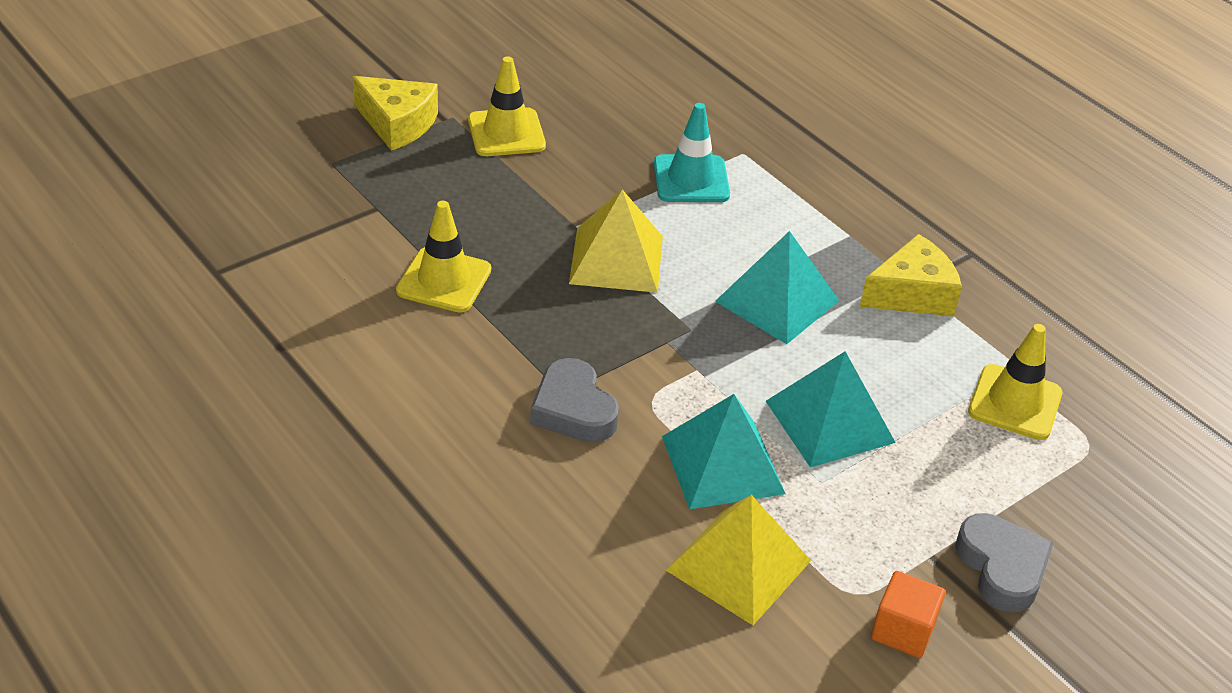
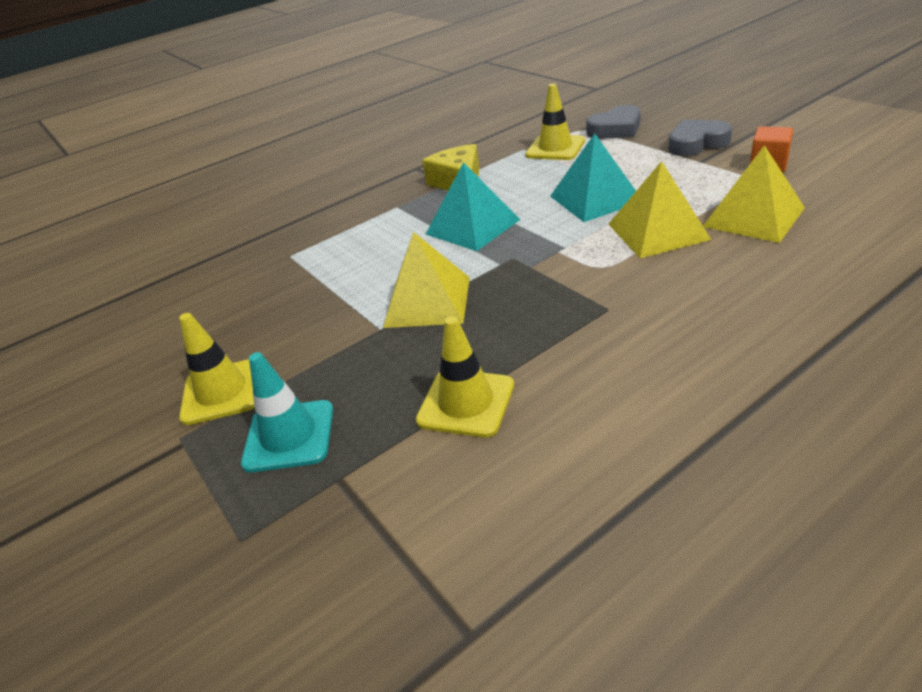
camera: 80 degrees left, 5 degrees down
(397, 124) = (175, 486): yellow cheese -> none
(573, 409) = (627, 301): grey heart -> grey heart (616, 129)
(691, 179) = (320, 276): turquoise traffic cone -> turquoise traffic cone (289, 436)
(723, 464) = (657, 231): turquoise pyramid -> yellow pyramid

